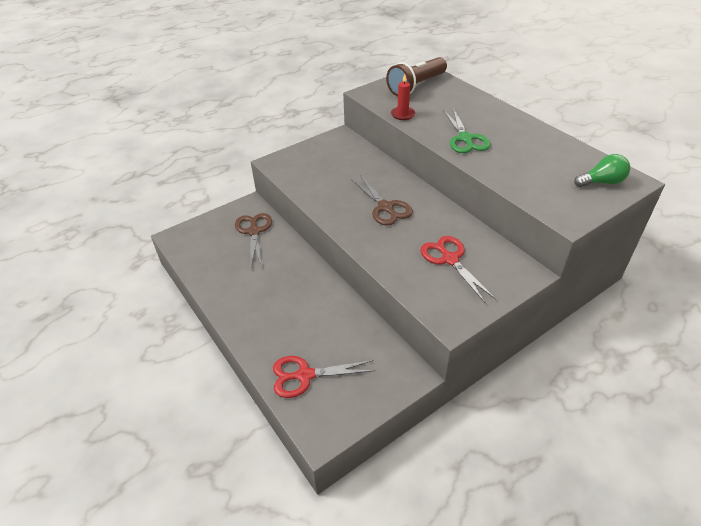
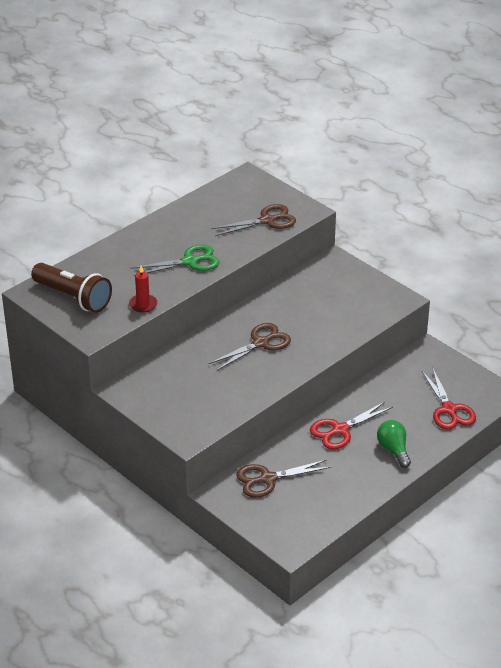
camera: 100 degrees left, 5 degrees down
(450, 259) = (328, 301): red scissors -> red scissors (340, 430)
(542, 188) = (267, 220): none -> brown scissors
(602, 182) = (252, 190): green light bulb -> green light bulb (393, 450)

